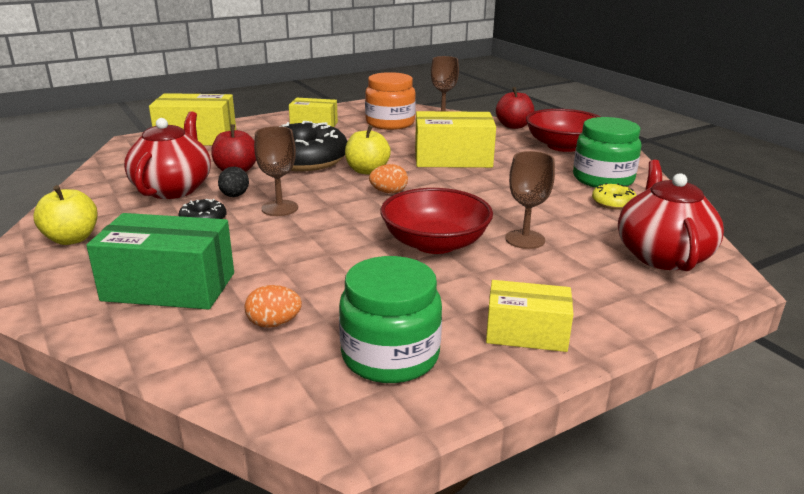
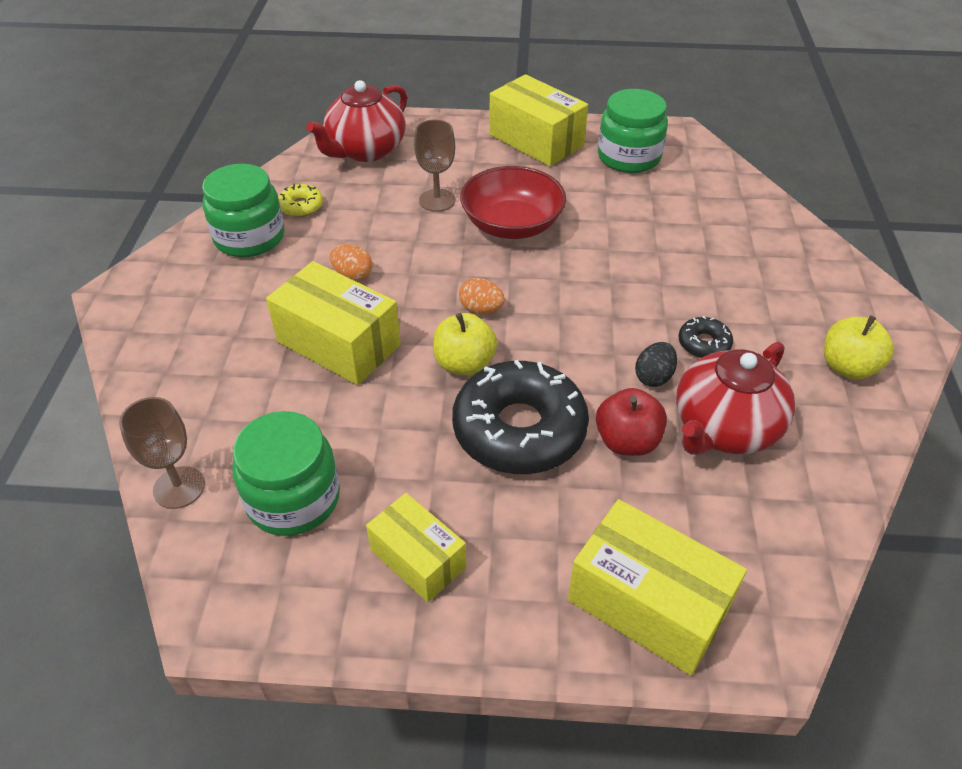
camera: 145 degrees left, 20 degrees up
(169, 287) = (756, 263): green box -> none
(274, 323) = (688, 202): orange egg -> orange egg (353, 275)
(279, 208) = (615, 331): brown goblet -> none
(390, 123) = (293, 499): orange jar -> green jar
(513, 126) = (143, 392): red apple -> none
(526, 333) = (536, 140): yellow box -> yellow box, size x1.56
(563, 146) = (177, 311): red bowl -> none

